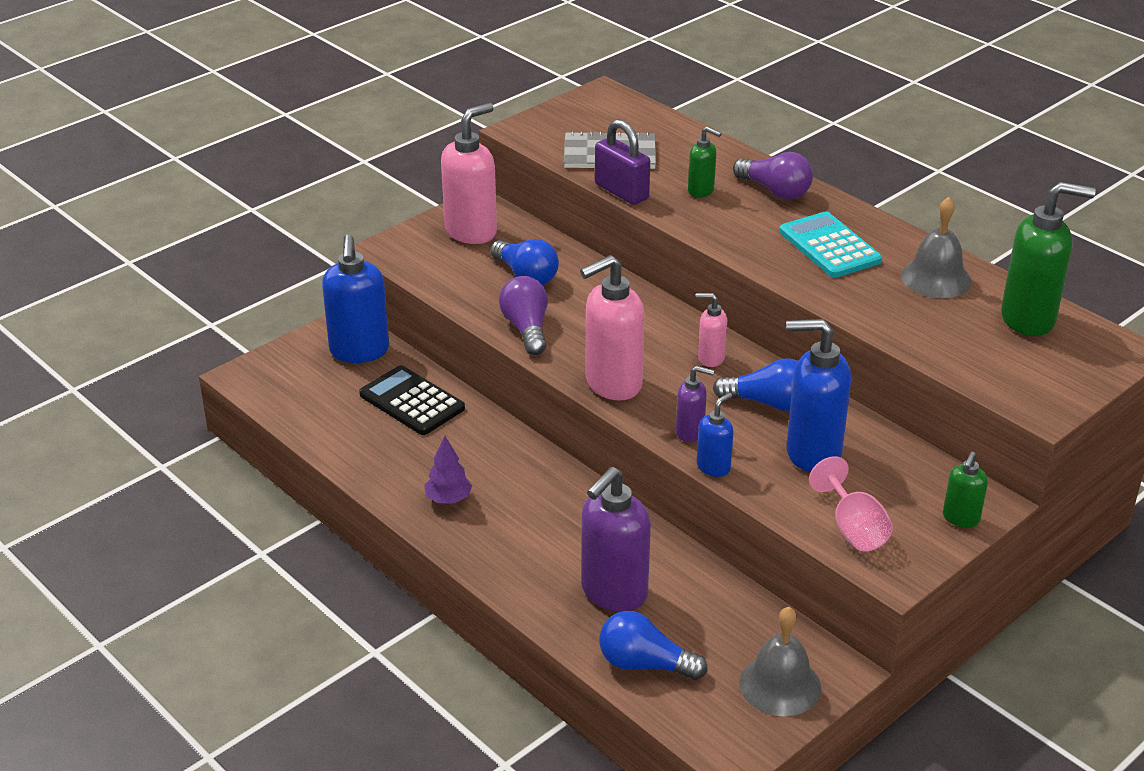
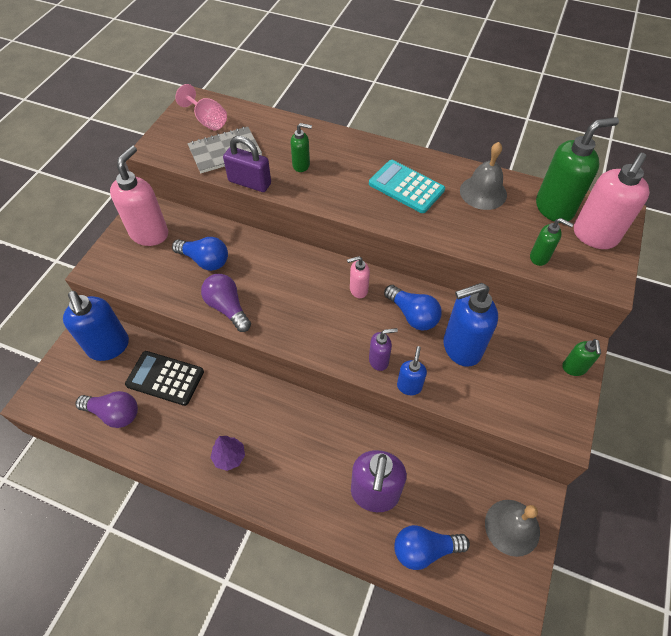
camera: 25 degrees left, 20 degrees up
(612, 384) = (308, 337): pink soap dispenser -> pink soap dispenser (594, 236)
(768, 403) = (412, 315): blue light bulb -> blue light bulb turned 60 degrees clockwise
(775, 191) = (347, 150): purple light bulb -> purple light bulb (114, 413)
(853, 528) = (520, 404): pink goblet -> pink goblet (207, 120)
(963, 360) = (539, 257): none -> green soap dispenser

